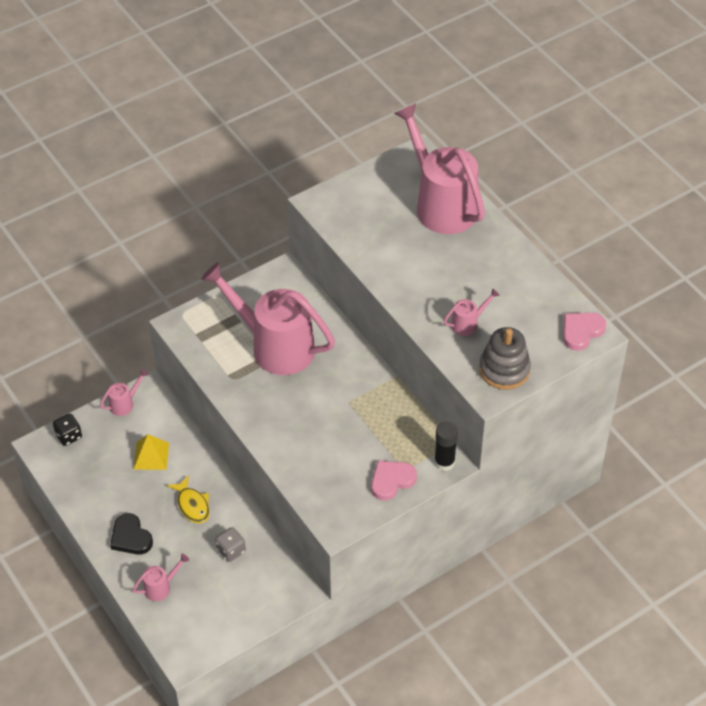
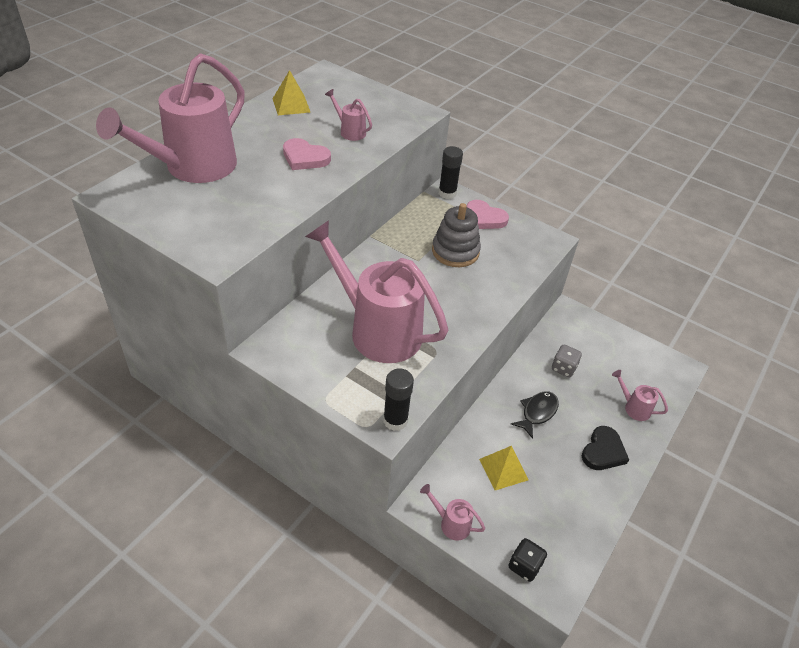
camera: 115 degrees left, 5 degrees down
(179, 331) = (395, 420): none -> black glue stick
(192, 505) = (537, 413): yellow fish -> black fish
(274, 346) = (377, 329): pink watering can -> pink watering can turned 120 degrees clockwise
(504, 369) = (391, 108): grey stacking toy -> grey stacking toy (455, 251)
(530, 290) = (291, 105): none -> yellow pyramid
(581, 331) = (327, 78): pink heart -> pink heart (305, 158)

